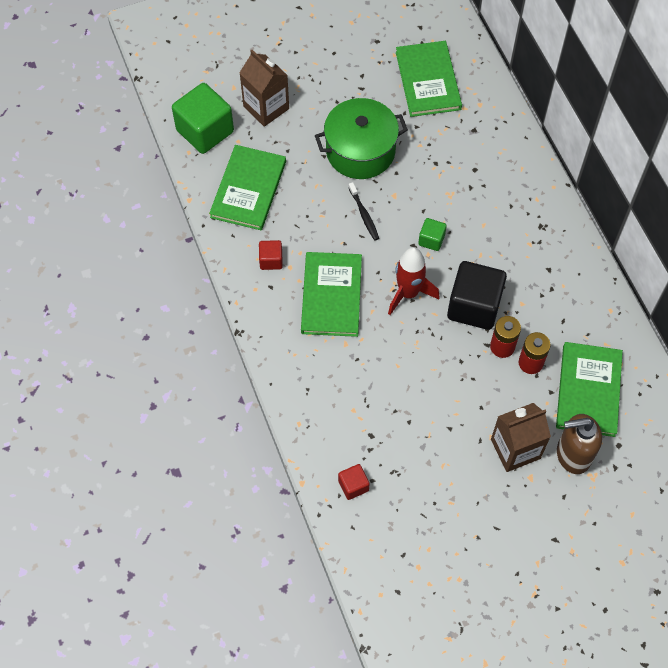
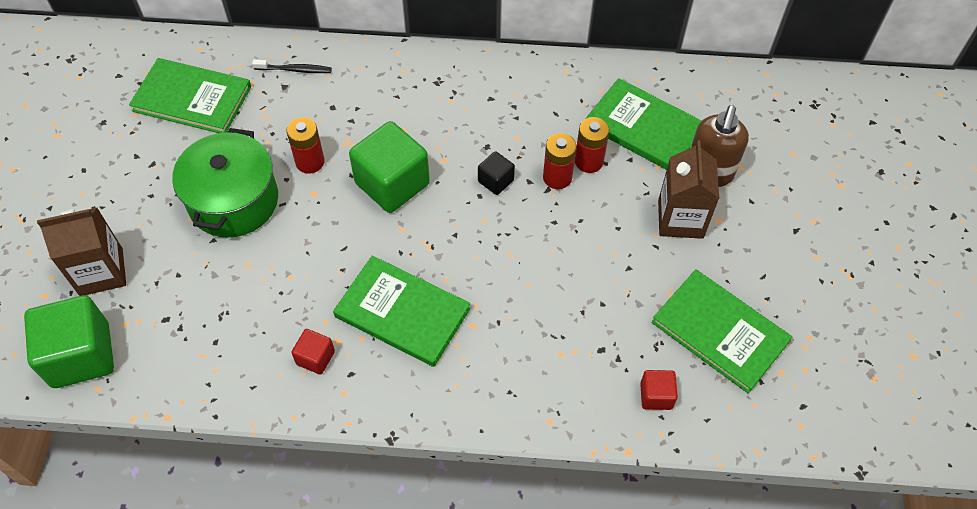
camera: 65 degrees left, 5 degrees down
(248, 189) = (200, 341): green book -> green book (720, 332)
(364, 215) = (318, 233): black toothbrush -> black toothbrush (295, 70)
(408, 293) = (444, 234): red rocket -> none
(419, 179) = (310, 162): none -> red battery
(431, 240) = (392, 183): green cube -> green cube, size x2.06
(474, 306) = (495, 181): black cube -> black cube, size x0.48

